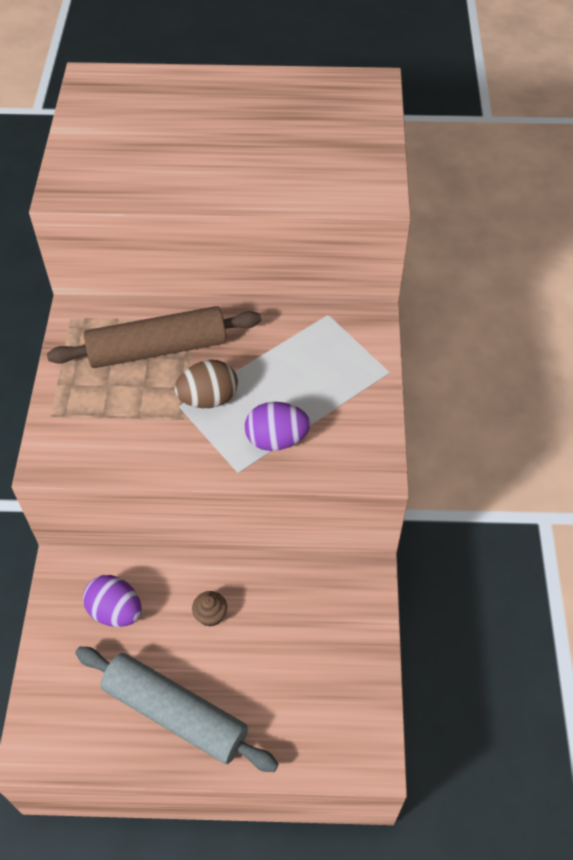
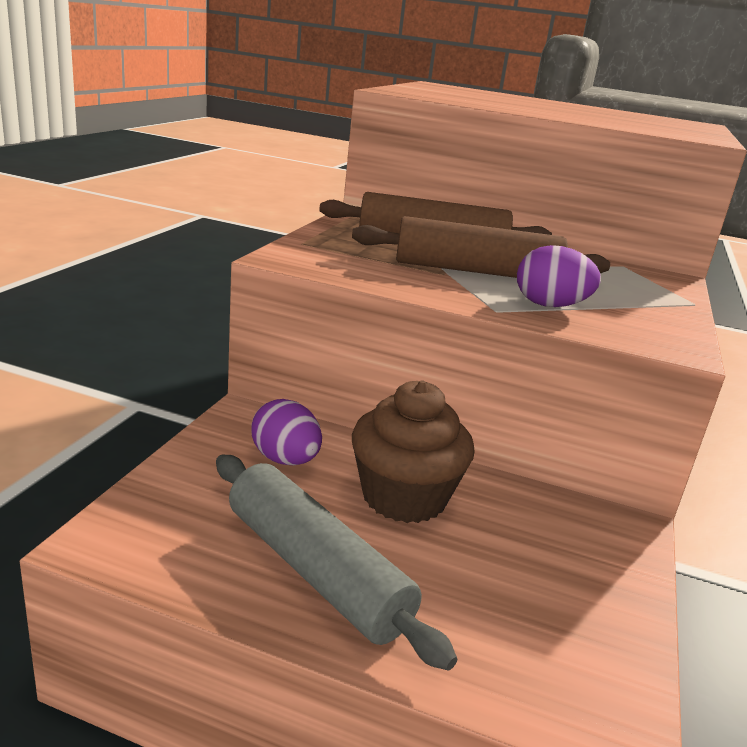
camera: 15 degrees right, 30 degrees down
(208, 399) = (476, 271): brown egg -> brown rolling pin
(210, 615) = (404, 497): brown cupcake -> brown cupcake, size x2.47

